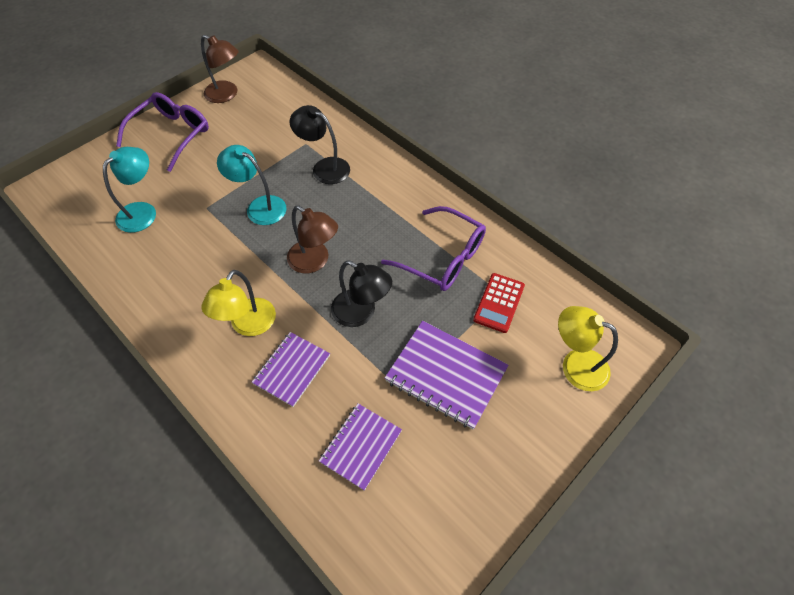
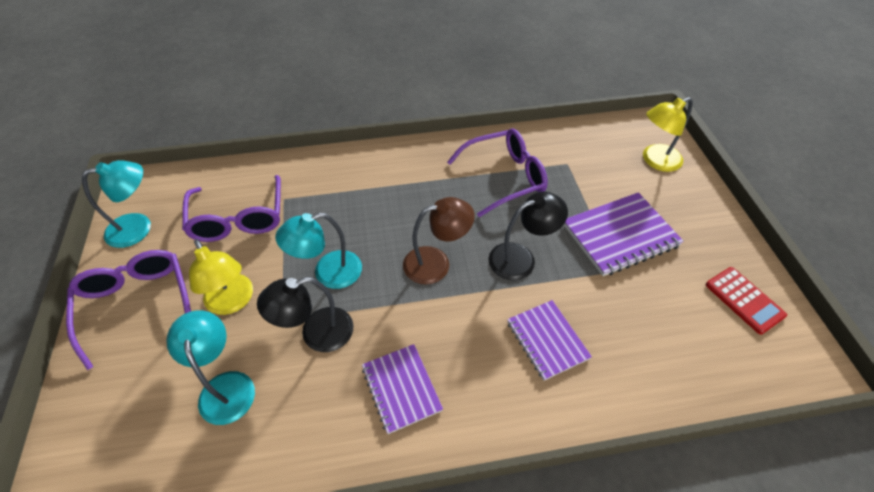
camera: 55 degrees left, 5 degrees down
(226, 95) = (139, 227): brown lamp -> turquoise lamp
(248, 325) = (470, 352): yellow lamp -> yellow lamp (232, 302)
(269, 133) = (238, 219): none -> purple glasses
(324, 167) = (329, 200): black lamp -> black lamp (316, 334)
(361, 446) = (657, 327): purple notebook -> purple notebook (401, 388)
(499, 303) = (573, 170): red calculator -> red calculator (744, 300)

